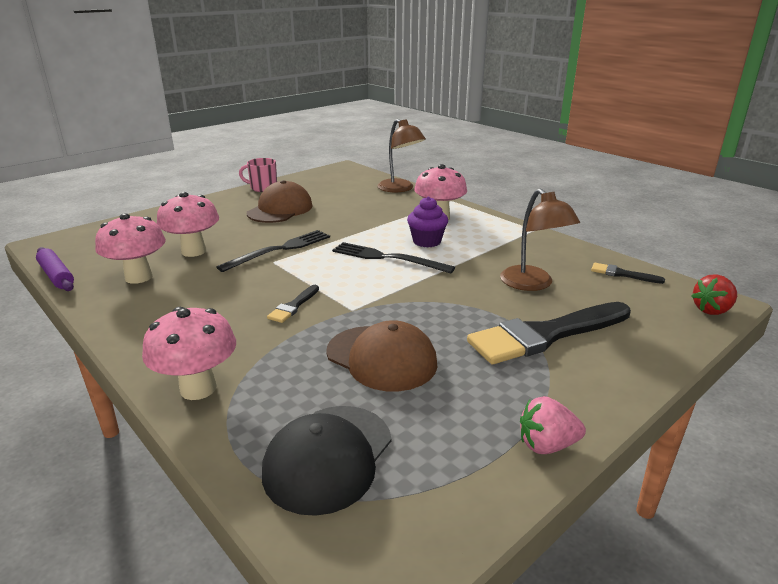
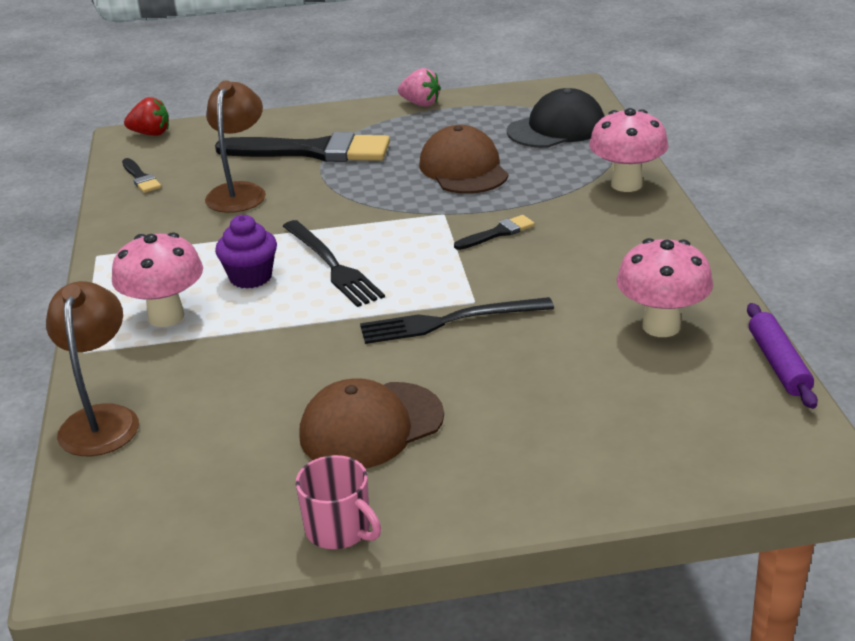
camera: 145 degrees left, 5 degrees up
(193, 251) = (571, 356): pink mushroom -> none

